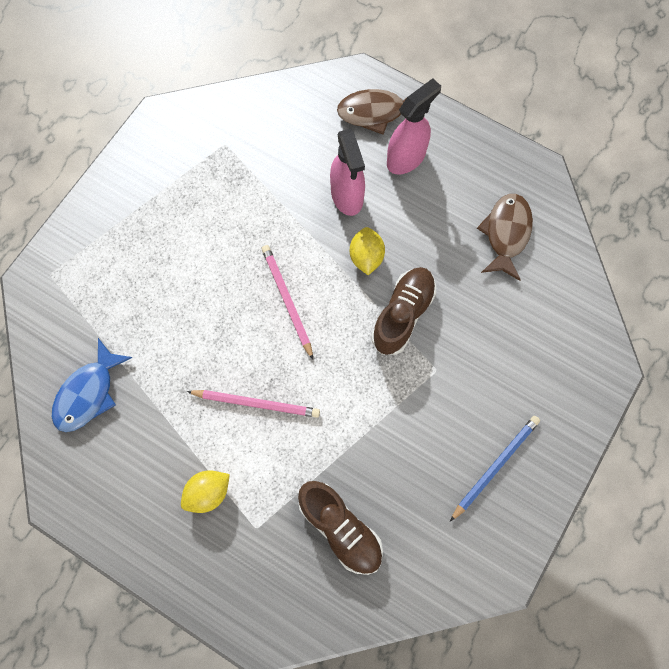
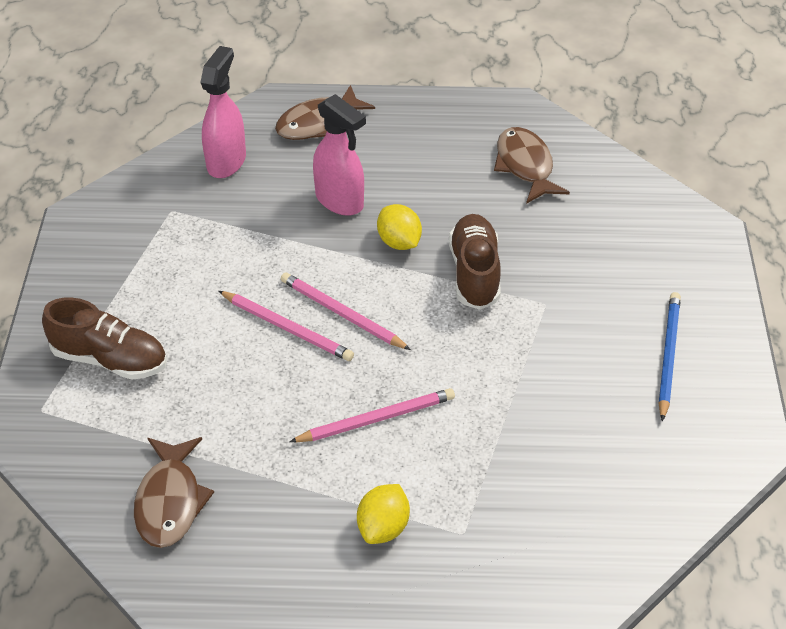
camera: 30 degrees left, 25 degrees down
(88, 393) = (170, 501): blue fish -> brown fish
(243, 292) = (287, 328): none -> pink pencil
(340, 528) = (555, 487): brown shoe -> brown shoe (110, 359)
(406, 158) = (378, 147): pink spray bottle -> pink spray bottle (226, 161)

